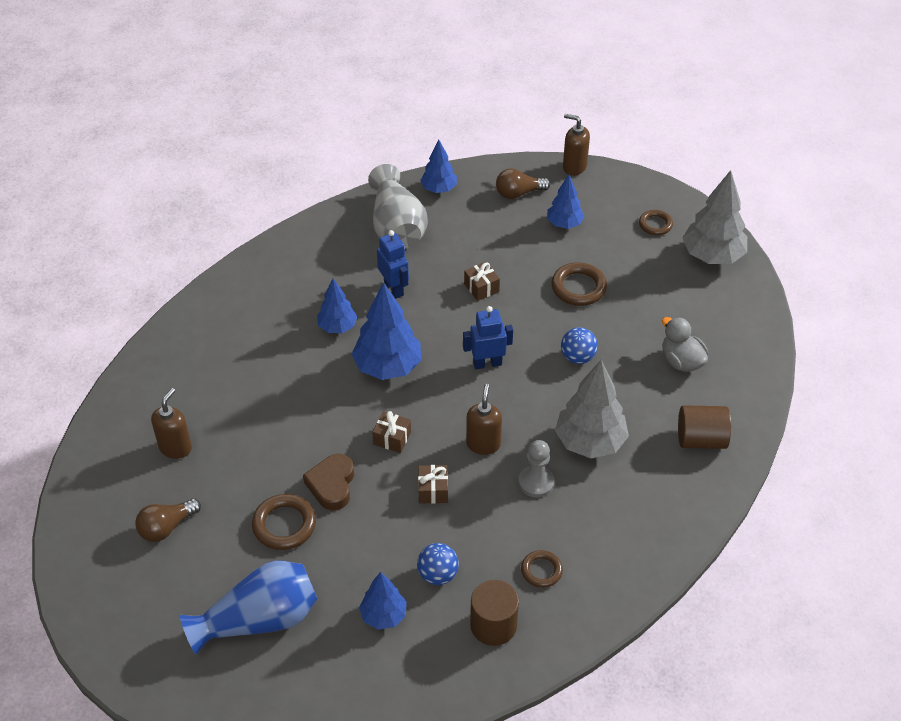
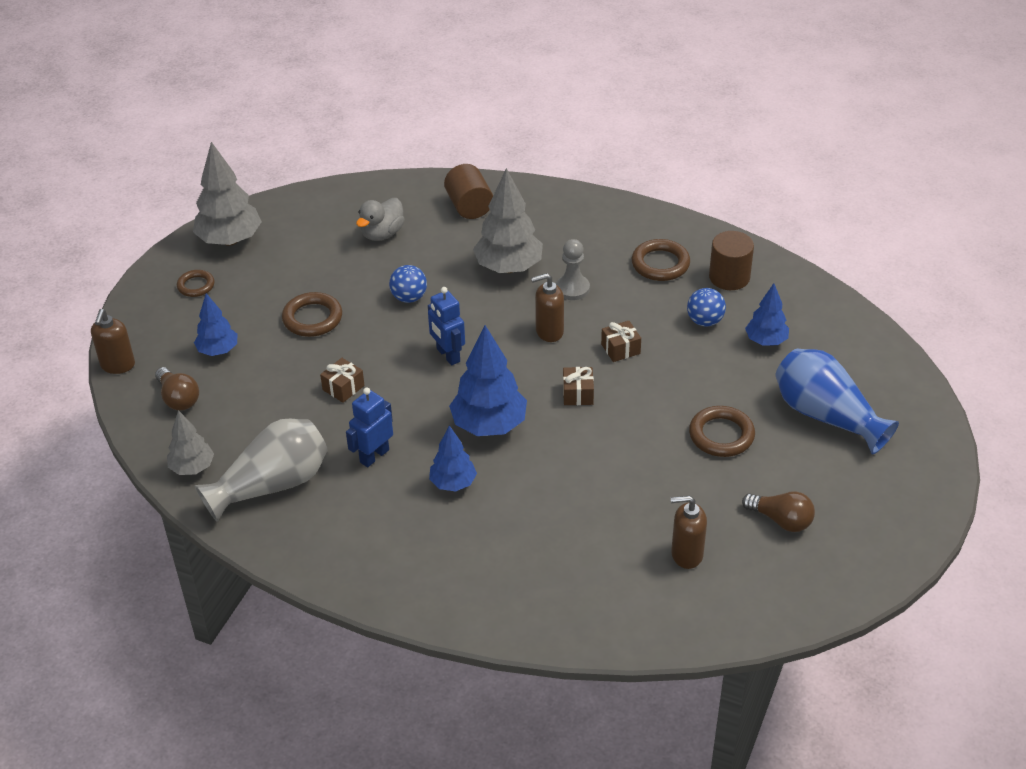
camera: 110 degrees left, 5 degrees down
(332, 485) = (657, 418): brown heart -> none
(439, 189) = (192, 468): blue tree -> grey tree
(541, 571) = (660, 264): brown ring -> brown ring, size x1.57

